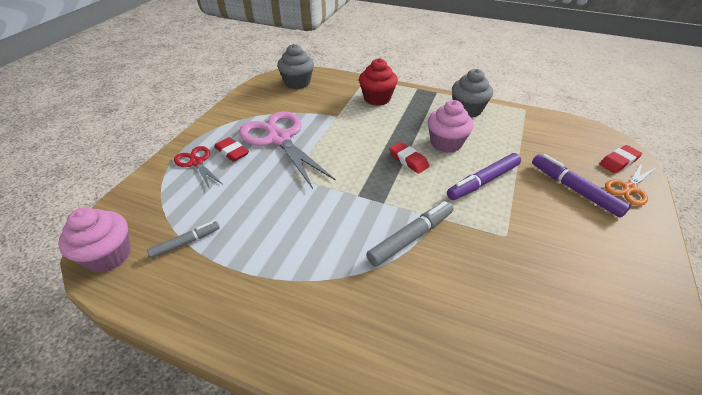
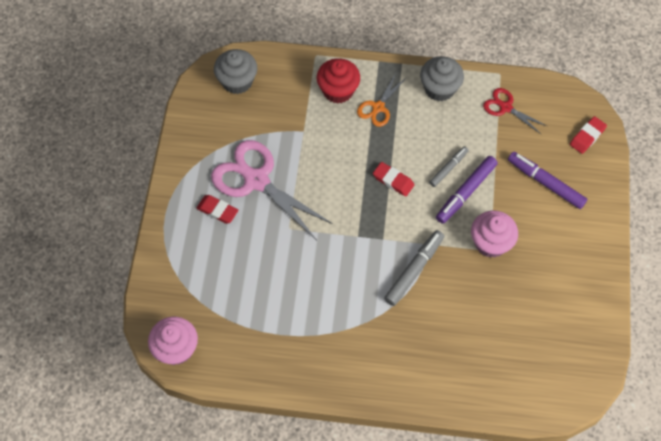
camera: 15 degrees left, 20 degrees up
(186, 242) = (232, 321): grey marker -> grey marker (448, 168)
(196, 162) = (190, 232): red scissors -> red scissors (505, 107)
(446, 143) = (425, 148): pink cupcake -> pink cupcake (490, 243)
(629, 188) = (592, 170): orange scissors -> orange scissors (378, 107)

